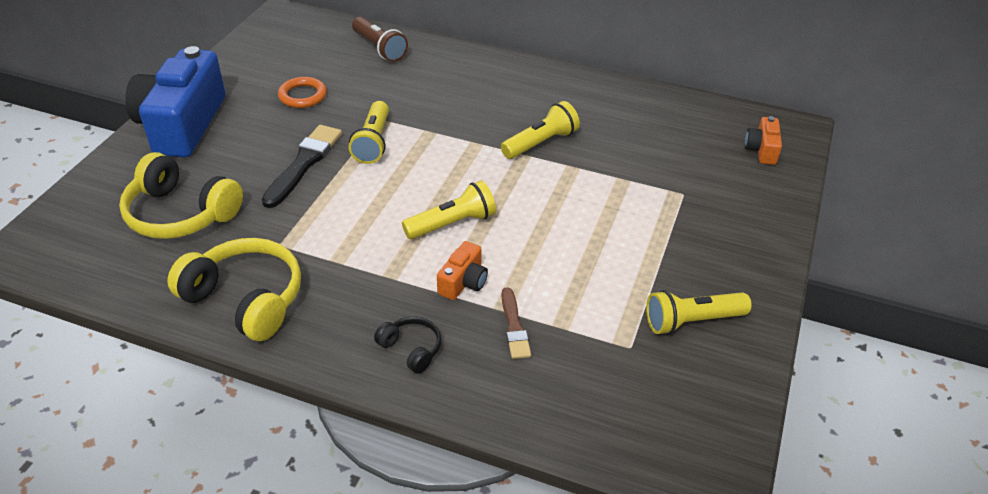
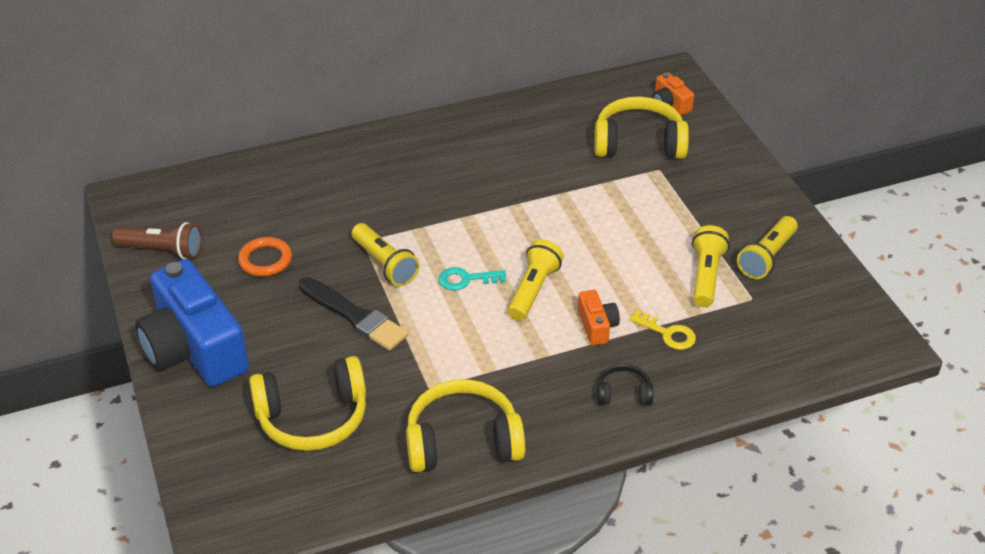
camera: 40 degrees left, 0 degrees up
(303, 164) = (354, 316): black brush -> black brush turned 150 degrees clockwise
(379, 48) = (271, 179): brown flashlight -> brown flashlight (163, 250)
(414, 186) = (466, 279): none -> turquoise key
(514, 326) = (667, 333): brown brush -> yellow key
(541, 143) = (514, 188): yellow flashlight -> yellow flashlight (706, 276)
(692, 165) = (639, 143): none -> yellow headphones

